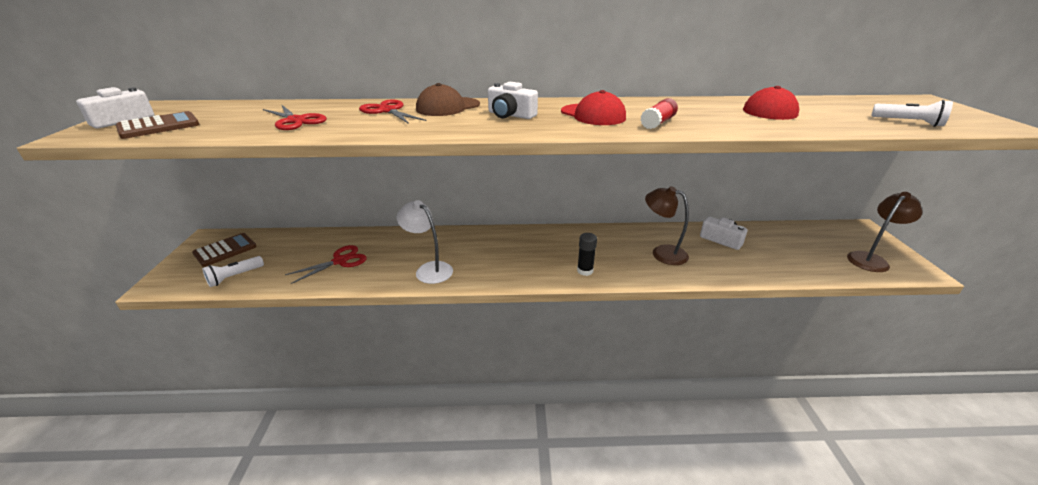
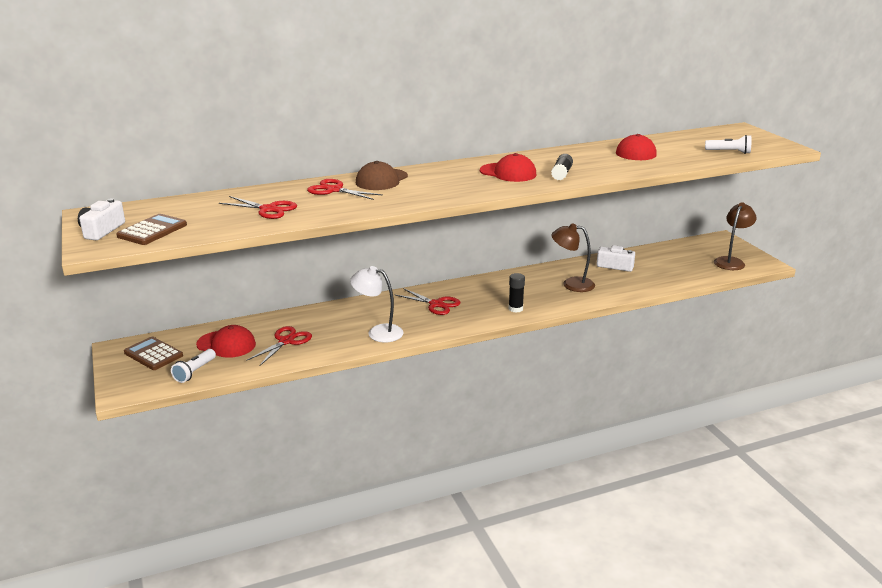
camera: 20 degrees left, 5 degrees down
(225, 250) = (153, 354): brown calculator -> brown calculator turned 75 degrees counterclockwise
(289, 253) = (226, 344): none -> red cap
(507, 249) = (436, 304): none -> red scissors
(510, 115) = (443, 181): white camera -> none
(658, 123) = (561, 174): red glue stick -> black glue stick

